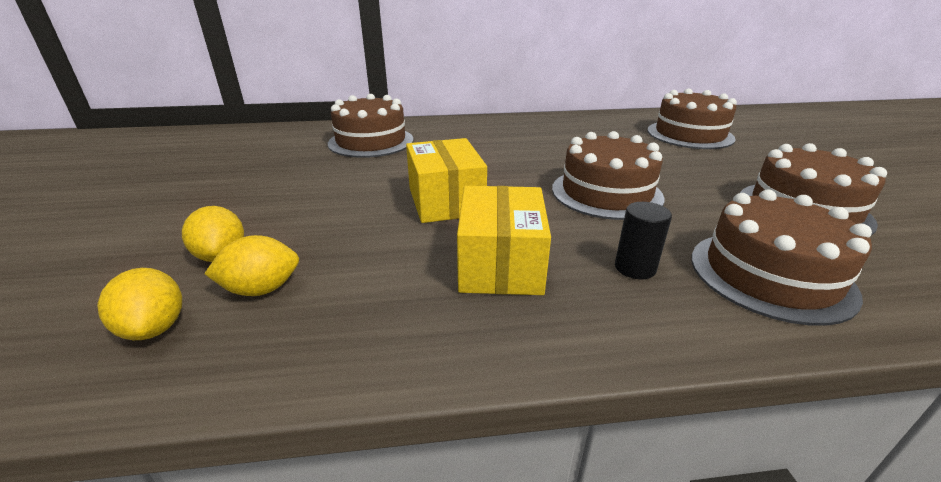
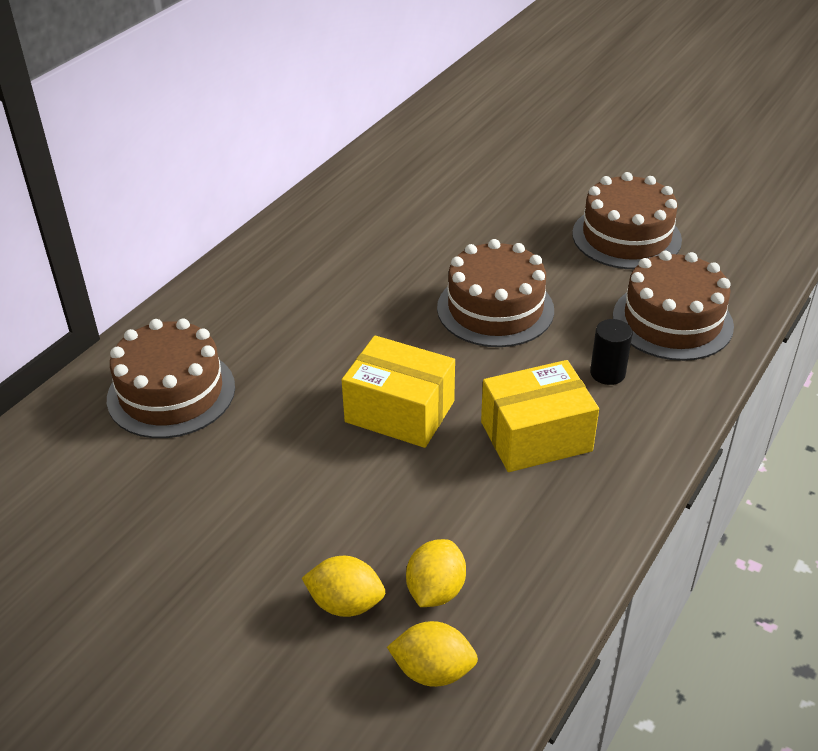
camera: 50 degrees left, 10 degrees up
(500, 264) = (536, 436): yellow box -> yellow box turned 60 degrees counterclockwise
(689, 134) = (448, 174): brown cake -> none

